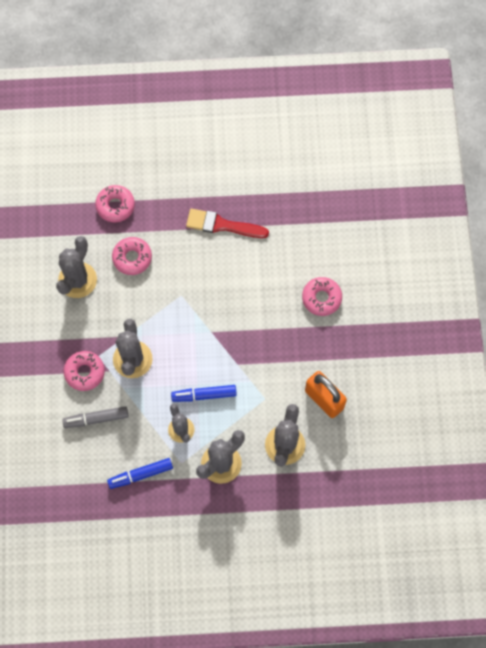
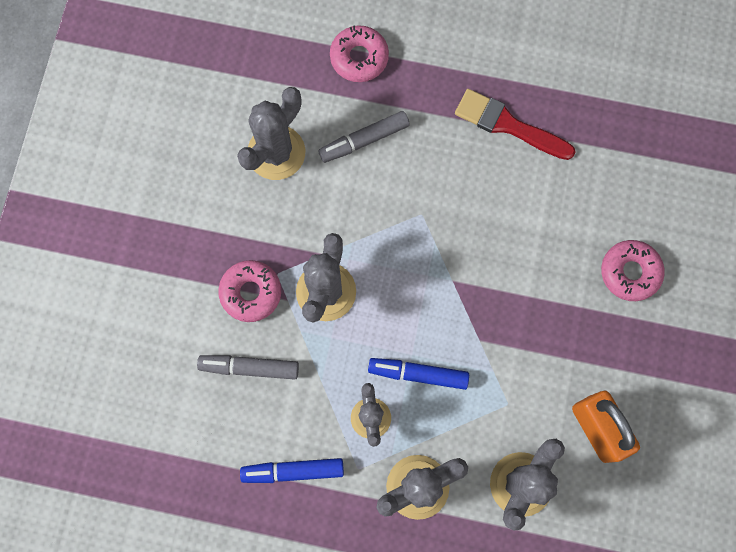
camera: 15 degrees right, 5 degrees up
(132, 258) = (364, 140): pink donut -> grey marker

